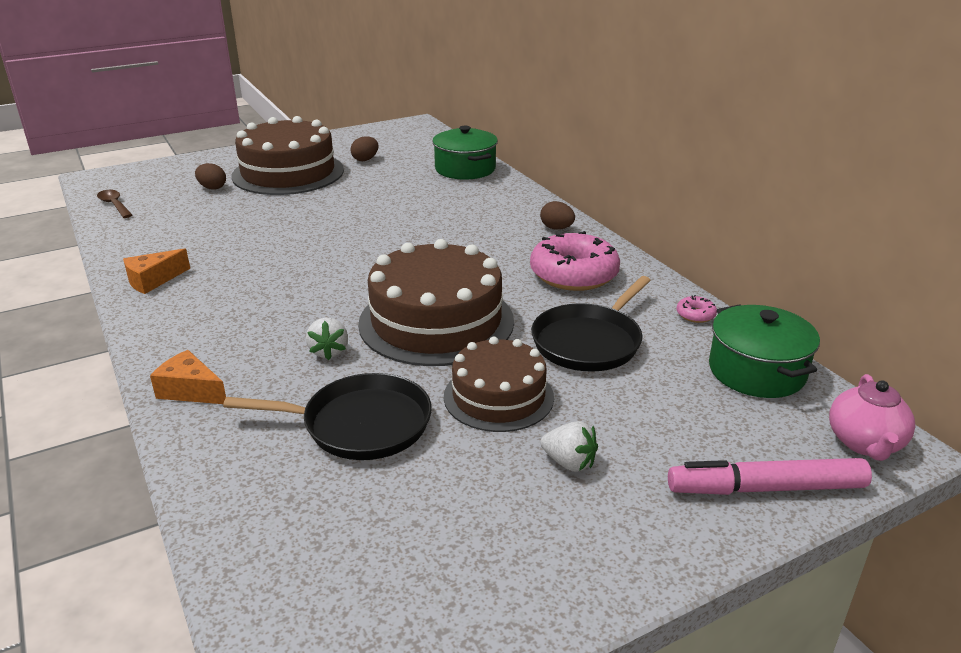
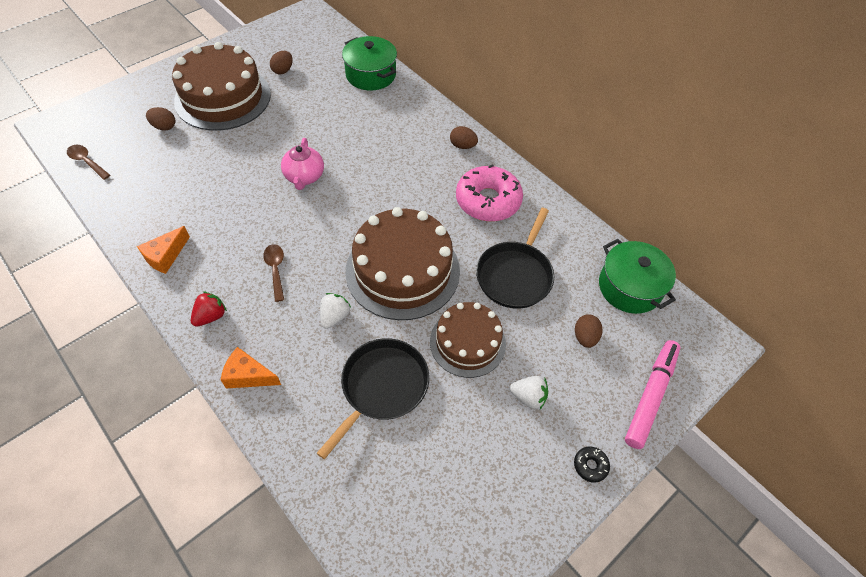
camera: 15 degrees left, 25 degrees up
(175, 334) = (211, 316): none -> red strawberry
(276, 304) = (275, 269): none -> brown spoon
(329, 351) = (335, 316): white strawberry -> white strawberry turned 135 degrees counterclockwise
(360, 424) = (382, 387): black pan -> black pan turned 45 degrees counterclockwise
(646, 554) = (590, 466): none -> black donut
(675, 412) = (585, 337): none -> brown egg
(695, 315) = (581, 234): pink donut -> none
(766, 488) = (650, 396): pink marker -> pink marker turned 135 degrees clockwise
(864, 443) = (703, 345): pink teapot -> pink teapot (304, 177)

